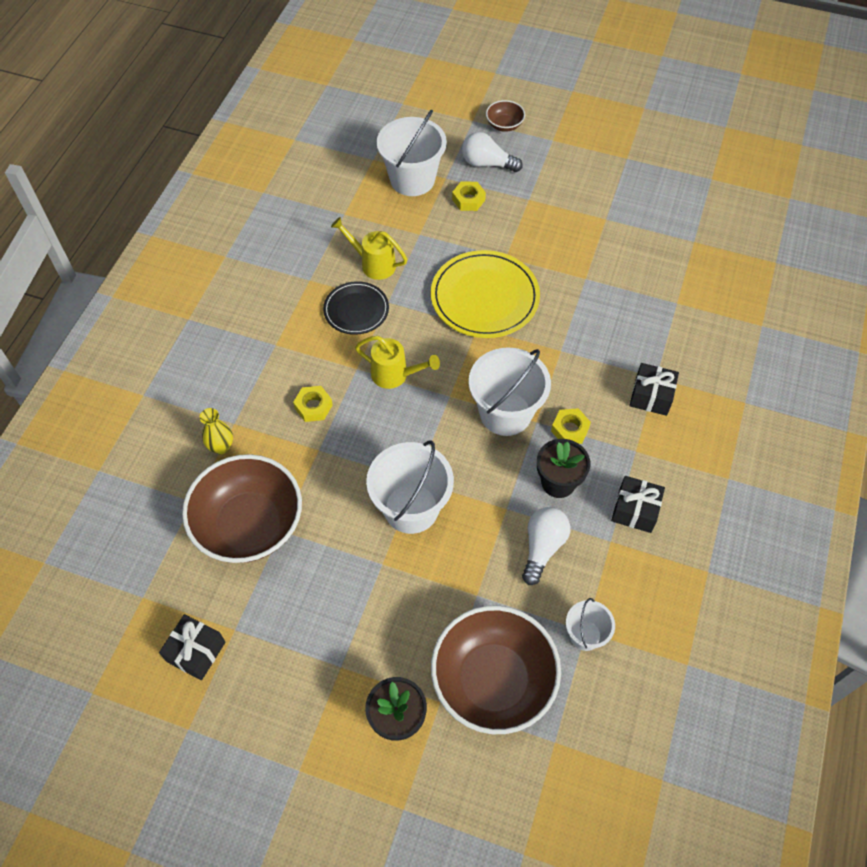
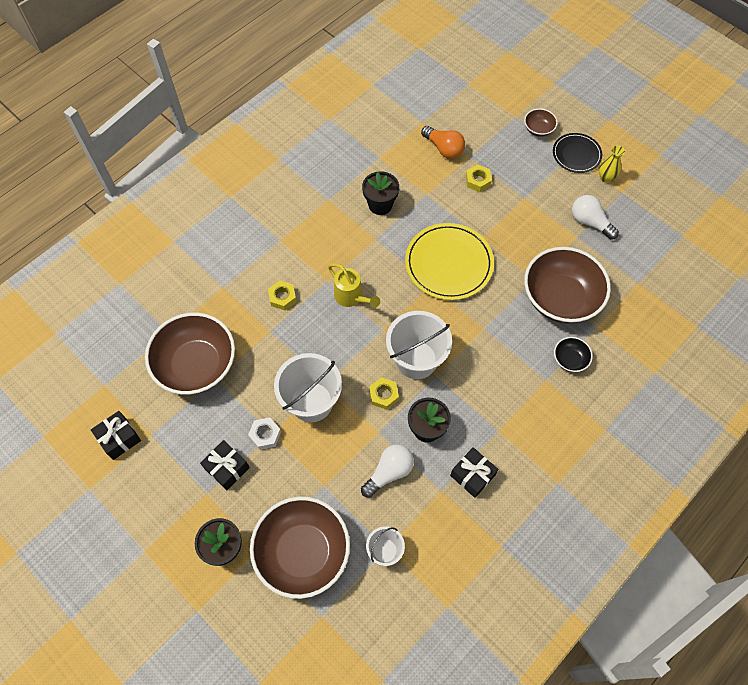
camera: 25 degrees right, 5 degrees up
(221, 447) = (206, 301): yellow vase -> yellow vase (605, 178)
(356, 310) = (349, 236): black plate -> black plate (576, 154)
(373, 264) = (380, 205): yellow watering can -> black flower pot
(376, 568) = (265, 435): none -> white nut
(412, 179) = (443, 148): white bucket -> orange light bulb
(487, 163) = (508, 156): white light bulb -> white light bulb (590, 222)
(570, 429) = (457, 392): yellow nut -> yellow nut (383, 395)
(623, 288) = (560, 298): none -> brown bowl
(651, 396) = (534, 393): black gift -> black gift (227, 468)
(669, 346) = (569, 359): none -> black bowl

